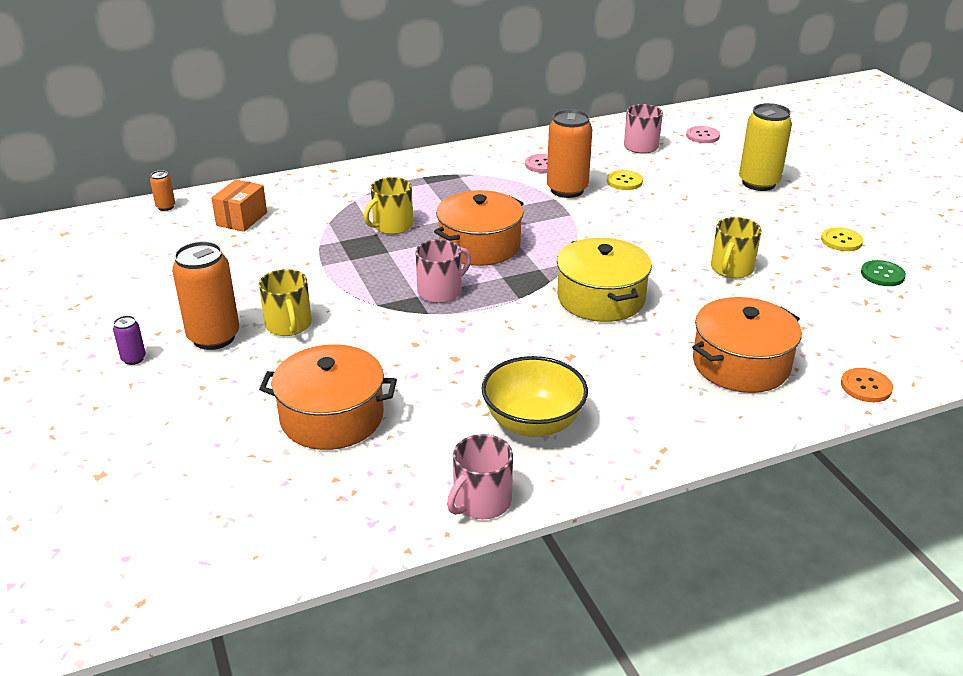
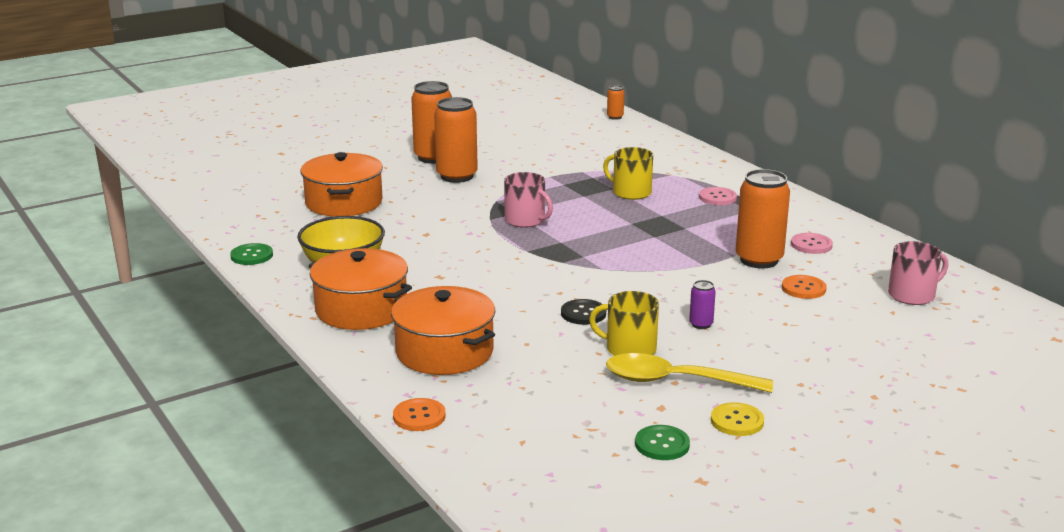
camera: 80 degrees right, 10 degrees down
(133, 359) = (402, 141): purple can -> purple can (701, 324)
(241, 219) = (610, 142): orange box -> none
(288, 325) = (457, 176): yellow mug -> orange can
(479, 246) = (613, 229): orange pot -> orange pot (361, 309)
(481, 501) = (252, 256): pink mug -> green button
(601, 298) = (540, 285): yellow pot -> none
(624, 181) = (803, 288): yellow button -> orange button
(663, 282) = (583, 313): none -> black button
(702, 136) = (984, 334): pink button -> pink button (717, 197)
(758, 183) = (865, 370): yellow can -> none
(784, 256) = (675, 381): none -> yellow spoon

